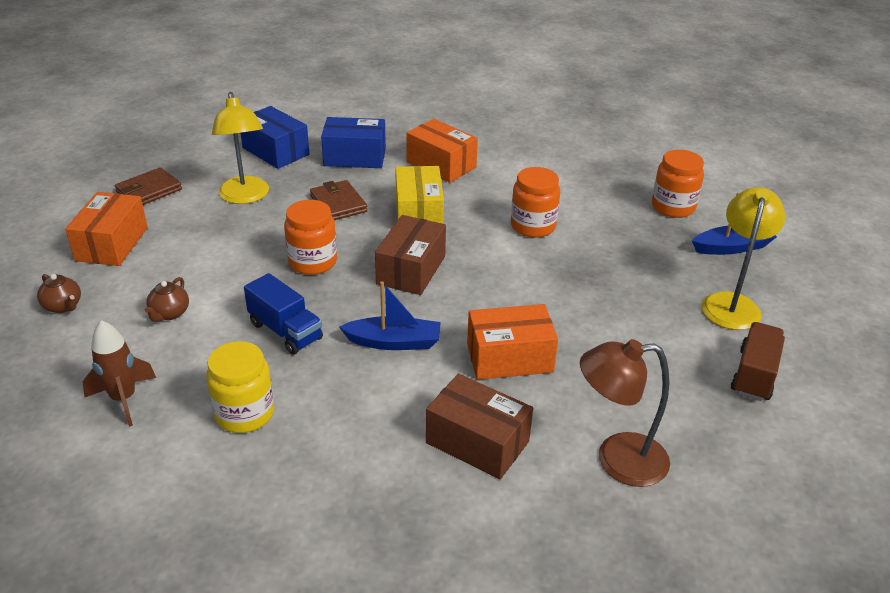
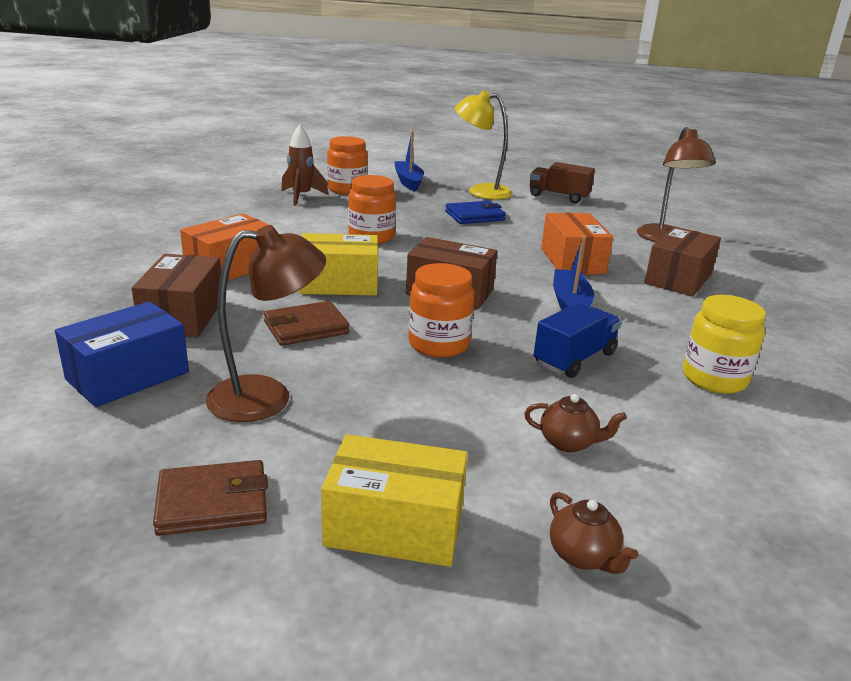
camera: 90 degrees left, 10 degrees down
(63, 306) = (583, 556): brown teapot -> brown teapot turned 105 degrees clockwise
(112, 244) = (395, 525): orange box -> yellow box
(124, 399) = (744, 462): brown rocket -> brown rocket (301, 197)
(149, 191) = (212, 503): brown wallet -> brown wallet turned 60 degrees counterclockwise
(245, 197) = (267, 397): yellow lamp -> brown lamp
(355, 157) = (183, 316): blue box -> brown box
(629, 294) = (475, 216): none -> blue wallet

